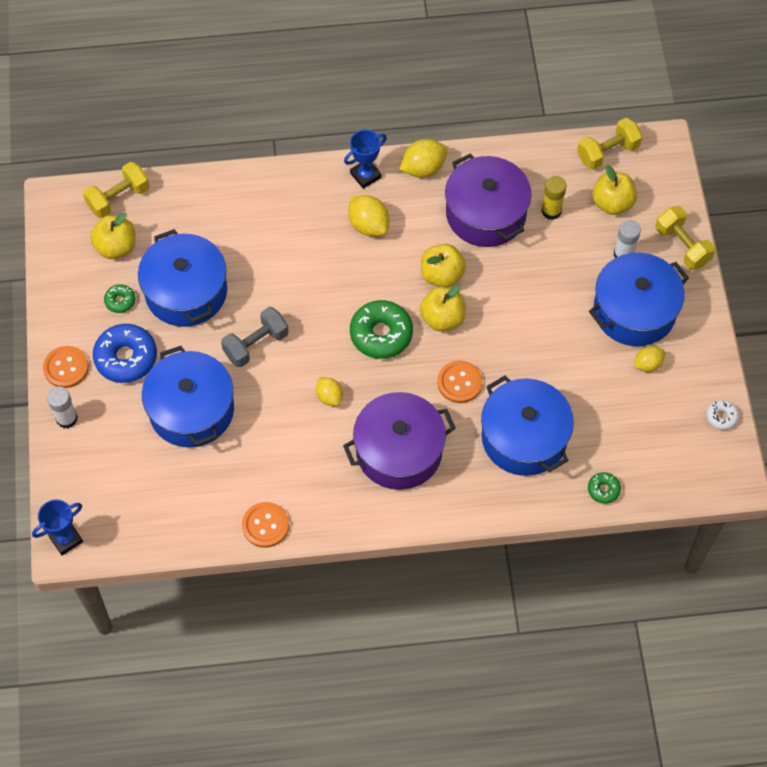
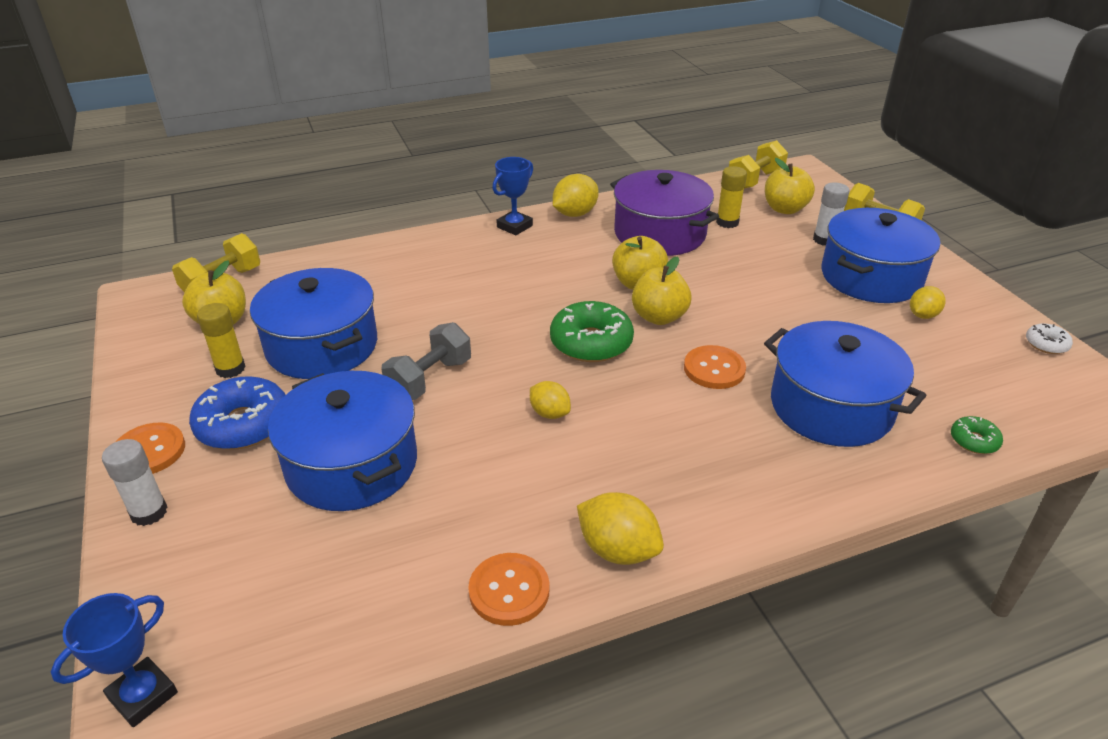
camera: 15 degrees left, 25 degrees down
(120, 301) = (230, 369): green donut -> yellow glue stick
(368, 225) = (534, 259): yellow lemon -> yellow lemon (618, 550)
(399, 451) = (674, 453): purple pot -> none

